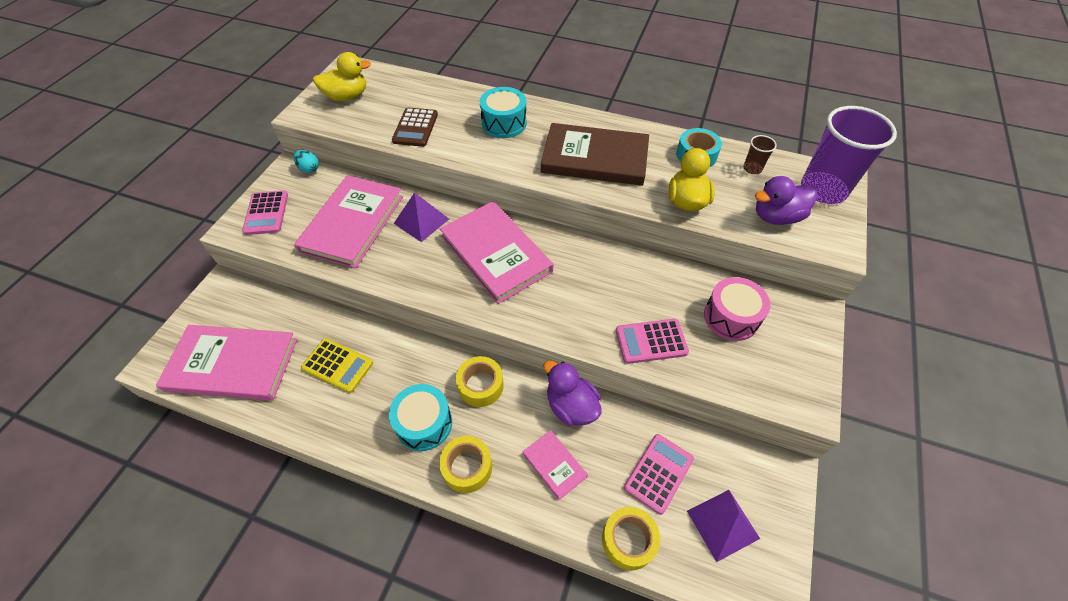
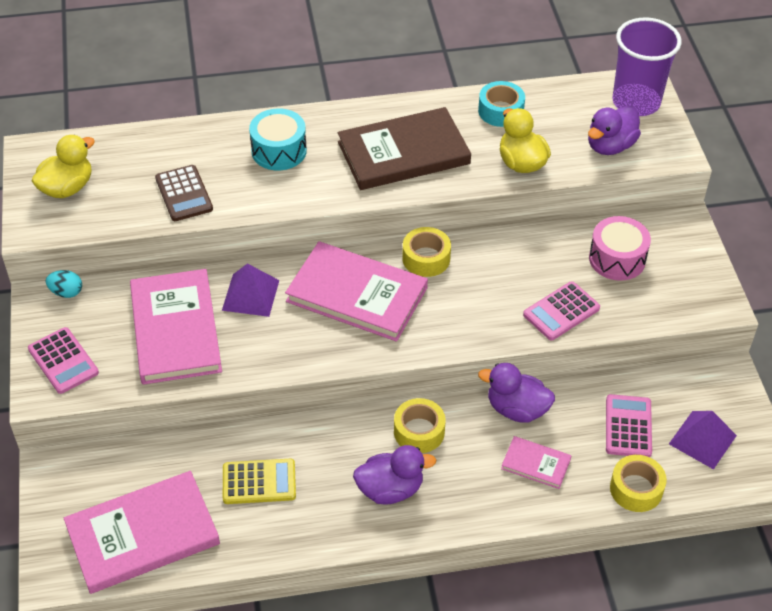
camera: 30 degrees left, 5 degrees down
(424, 423) = (390, 489): turquoise drum -> purple duck
(467, 467) = (459, 504): yellow tape -> yellow tape (426, 258)
(752, 168) = (561, 105): brown cup -> none

